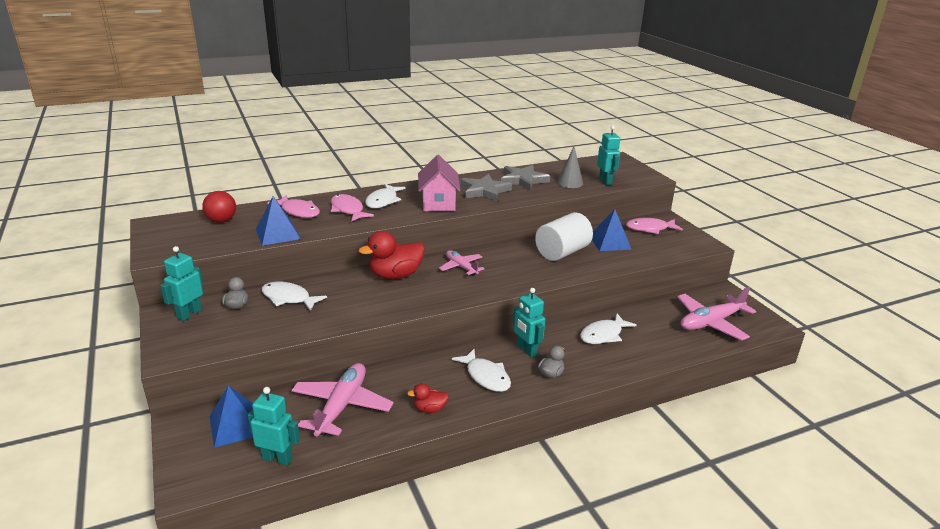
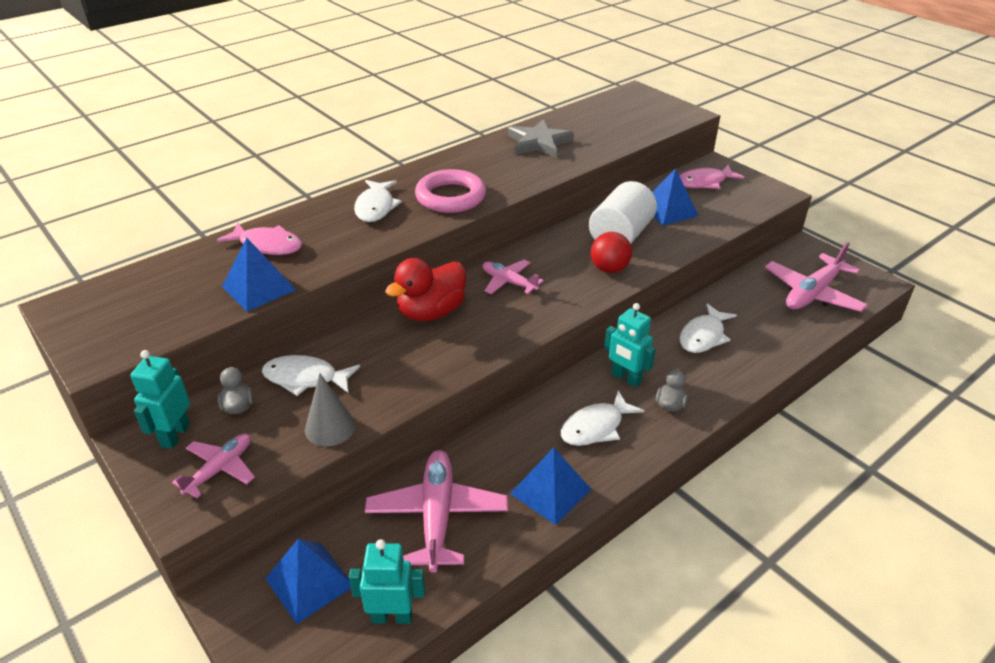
camera: 15 degrees left, 10 degrees up
(205, 338) = (220, 469): none -> pink plane
(221, 221) = (163, 281): red ball -> red ball (609, 269)
(348, 210) = (335, 230): pink fish -> none
(429, 409) = (550, 491): red duck -> blue pyramid
(438, 203) = (450, 197): pink house -> pink ring
(484, 191) = (500, 168): grey star -> none
(486, 376) = (596, 427): white fish -> white fish turned 105 degrees clockwise
(570, 182) = (598, 137): grey cone -> grey cone (330, 427)
(605, 181) = (639, 128): turquoise robot -> none

